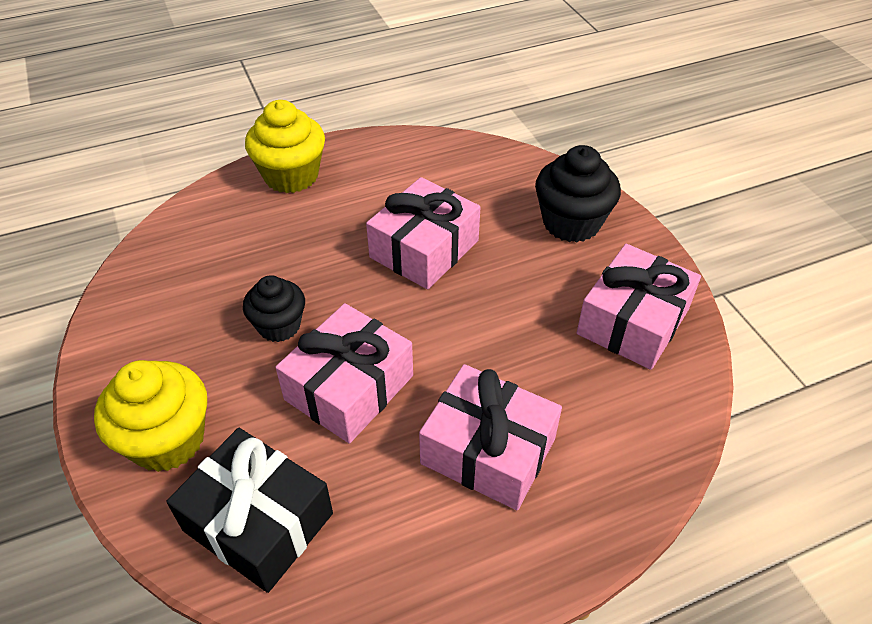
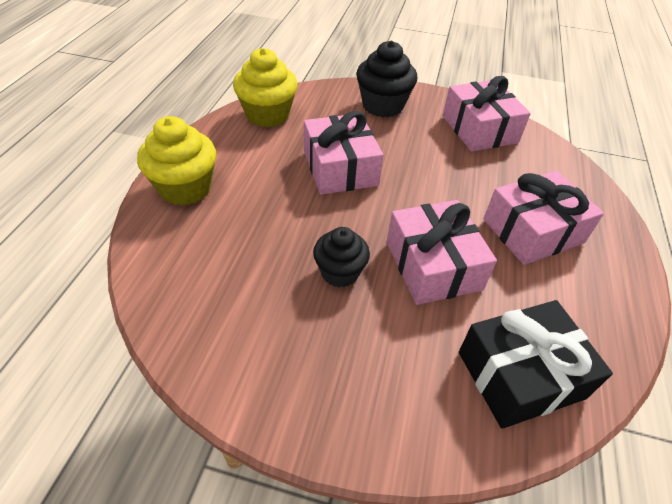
camera: 55 degrees left, 0 degrees up
(167, 440) = (400, 398): yellow cupcake -> yellow cupcake (267, 115)

